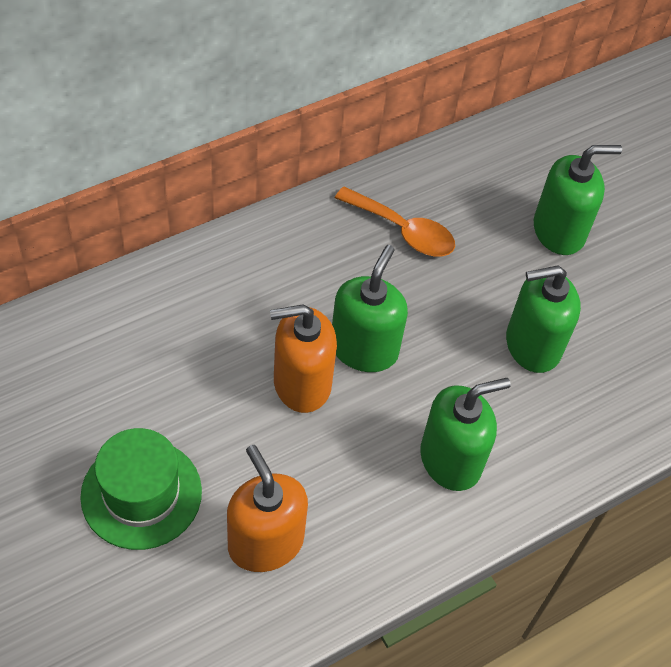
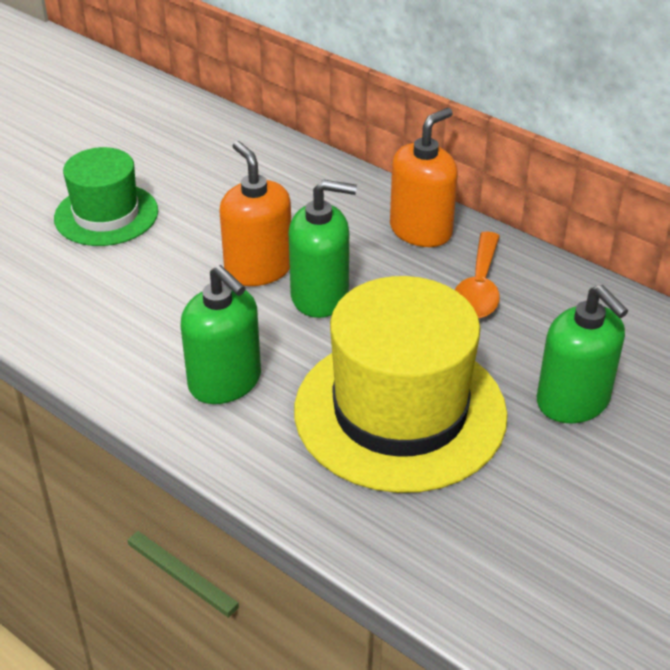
camera: 75 degrees right, 15 degrees down
(265, 542) = (88, 289): orange soap dispenser -> orange soap dispenser (421, 230)
(532, 345) = (400, 412): green soap dispenser -> yellow hat

